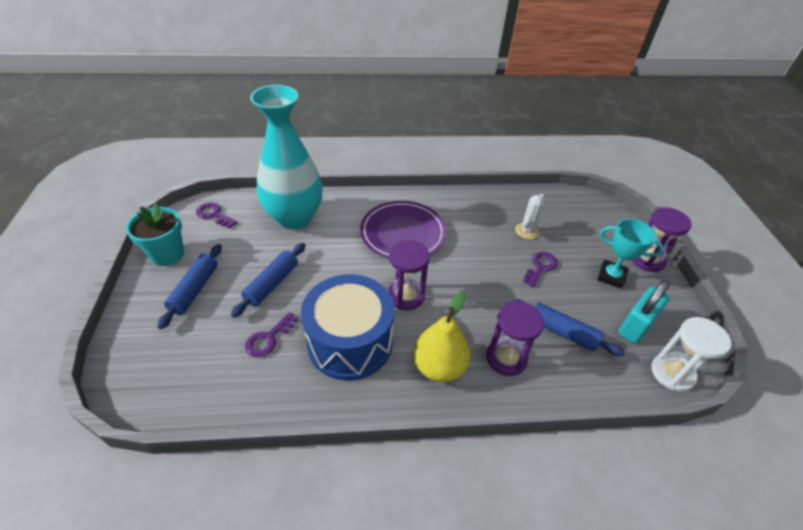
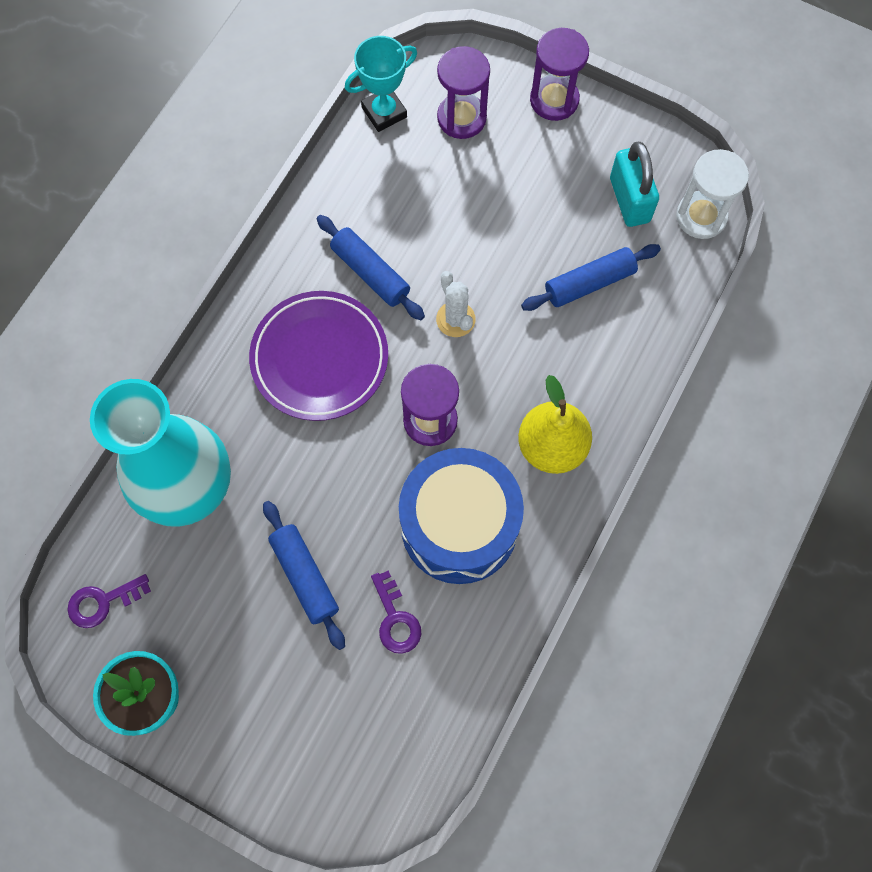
camera: 55 degrees left, 25 degrees up
(194, 290) = (251, 682): blue rolling pin -> blue rolling pin (370, 273)
(506, 358) = (584, 368): purple hourglass -> purple hourglass (461, 118)
(527, 231) = (418, 198): white cactus -> white cactus (455, 319)
(540, 267) = (486, 231): purple key -> none
(611, 276) = (551, 163): turquoise trophy -> turquoise trophy (384, 112)

